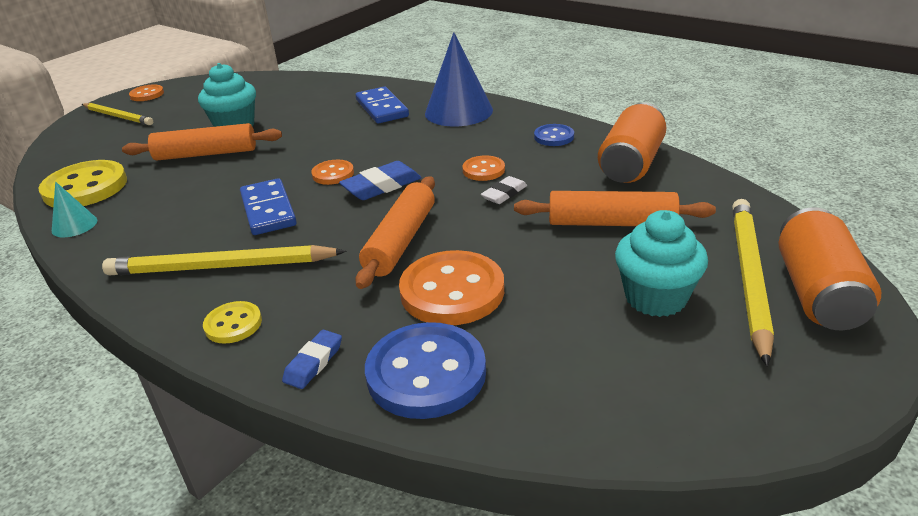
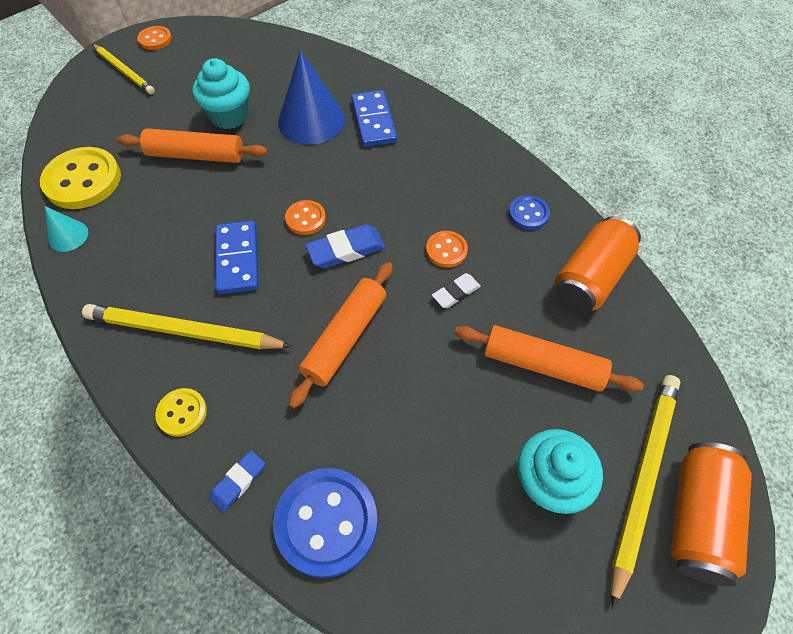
camera: 10 degrees right, 25 degrees up
(452, 291) = (373, 422): orange button -> none
(458, 111) = (447, 146): blue cone -> blue cone (311, 120)

